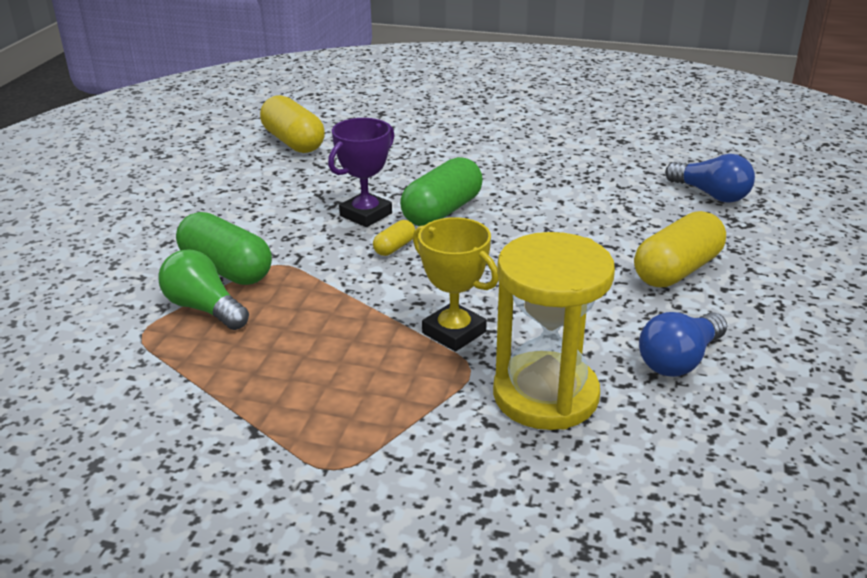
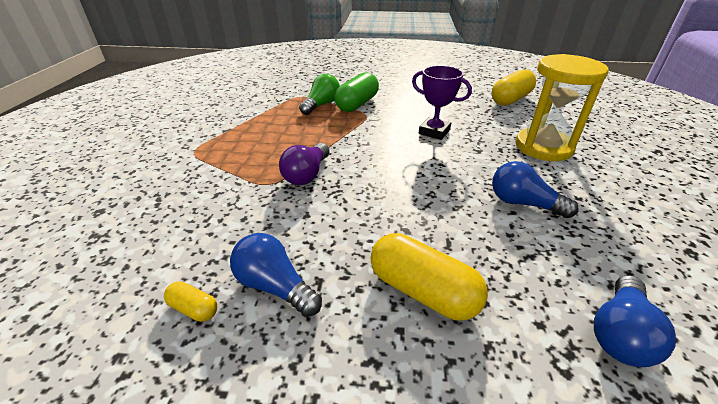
camera: 80 degrees right, 5 degrees up
(394, 247) = (398, 145): yellow capsule -> yellow capsule (194, 308)
(442, 211) = (456, 157): green capsule -> none
(454, 332) = (307, 174): yellow trophy -> purple light bulb
(545, 395) = (239, 214): yellow hourglass -> yellow hourglass (543, 147)
(547, 192) = (523, 203): none -> blue light bulb

